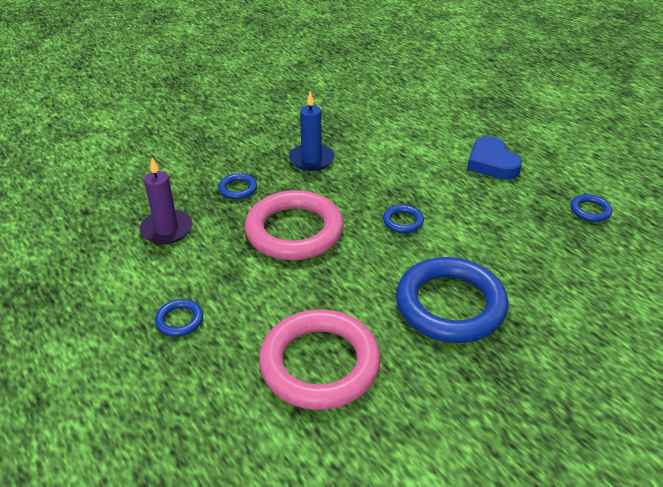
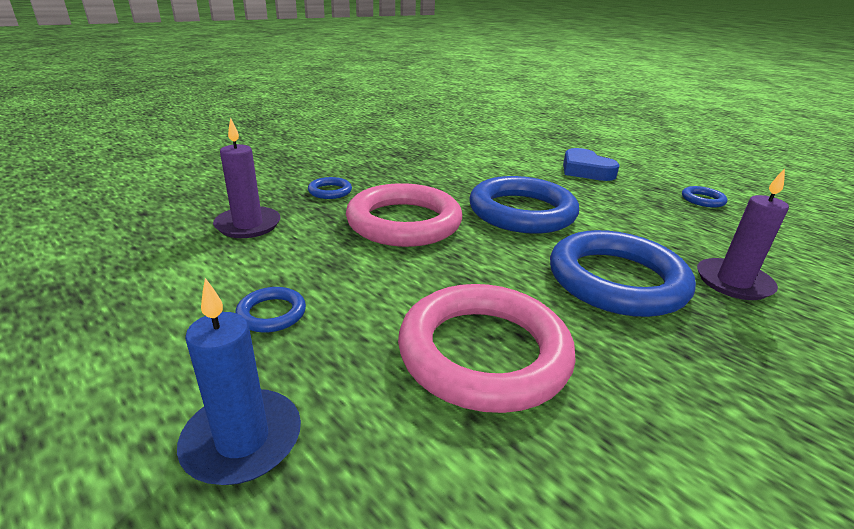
camera: 10 degrees left, 10 degrees down
(311, 159) = (405, 170): blue candle -> blue candle (242, 440)
(403, 221) = (522, 212): blue ring -> blue ring, size x2.37
(550, 313) = (733, 282): none -> purple candle

